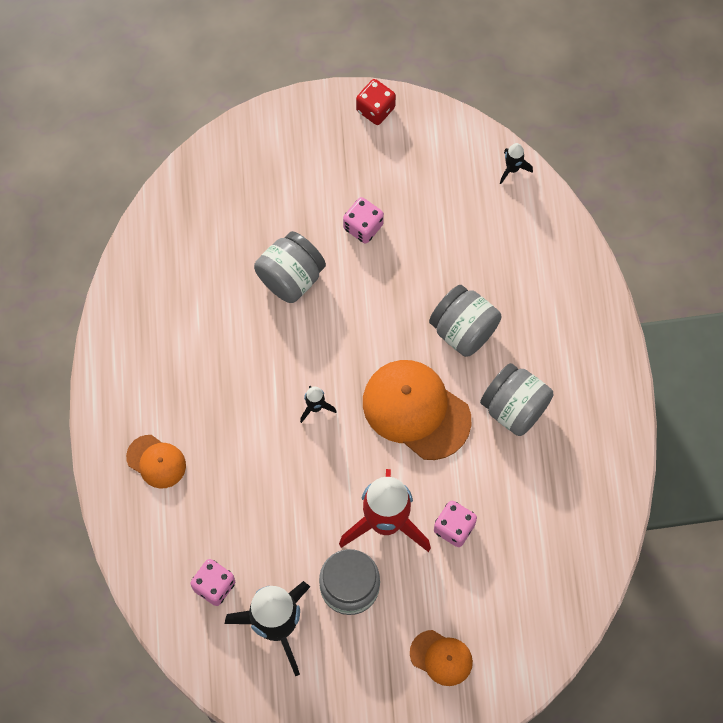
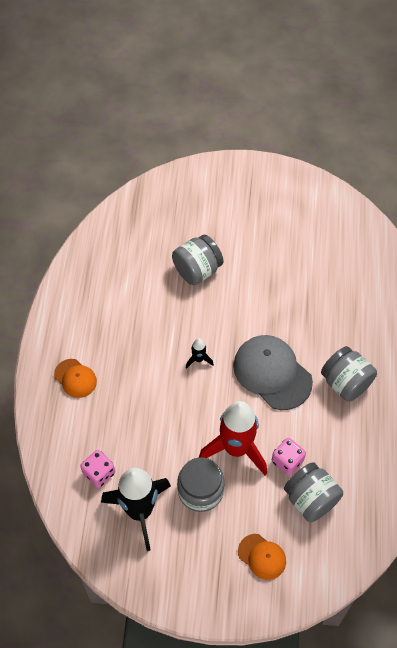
camera: 10 degrees right, 10 degrees down
(363, 227) = (255, 245): pink dice -> none
(375, 109) = (276, 172): red dice -> none
(416, 410) = (272, 373): orange cap -> grey cap
(463, 330) = (316, 324): grey jar -> grey jar (310, 499)
(512, 169) = (367, 224): black rocket -> none

